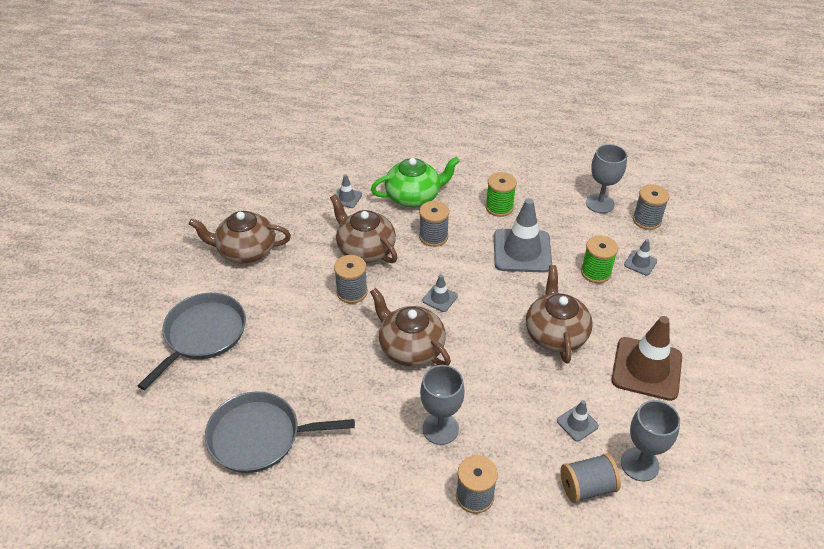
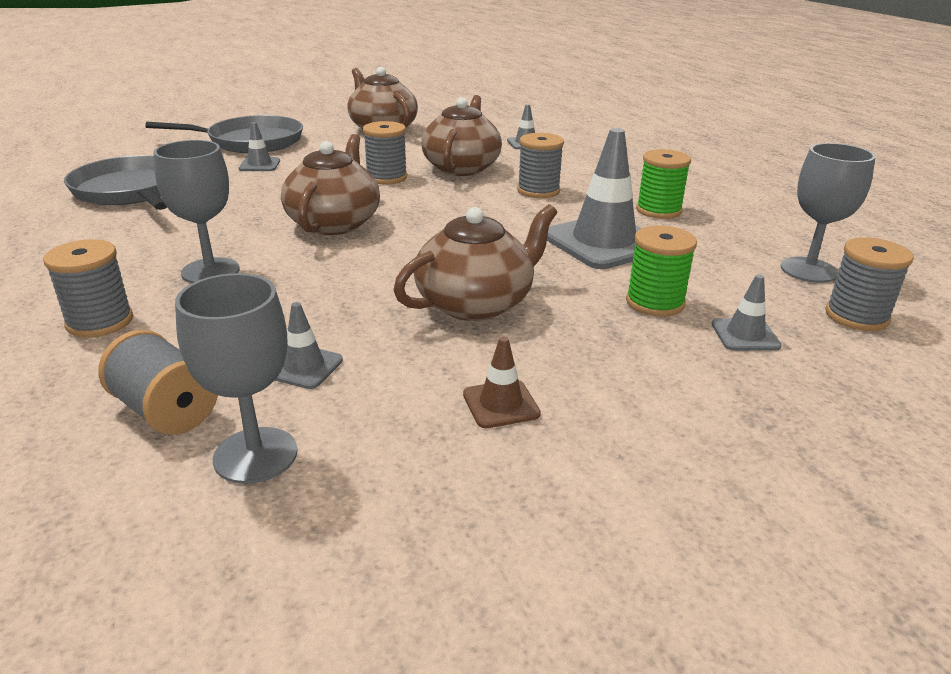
camera: 55 degrees right, 15 degrees down
(414, 196) = (586, 167): green teapot -> none
(440, 298) = (439, 218): grey traffic cone -> grey traffic cone (259, 165)
(646, 369) = (501, 404): brown traffic cone -> brown traffic cone, size x0.47

